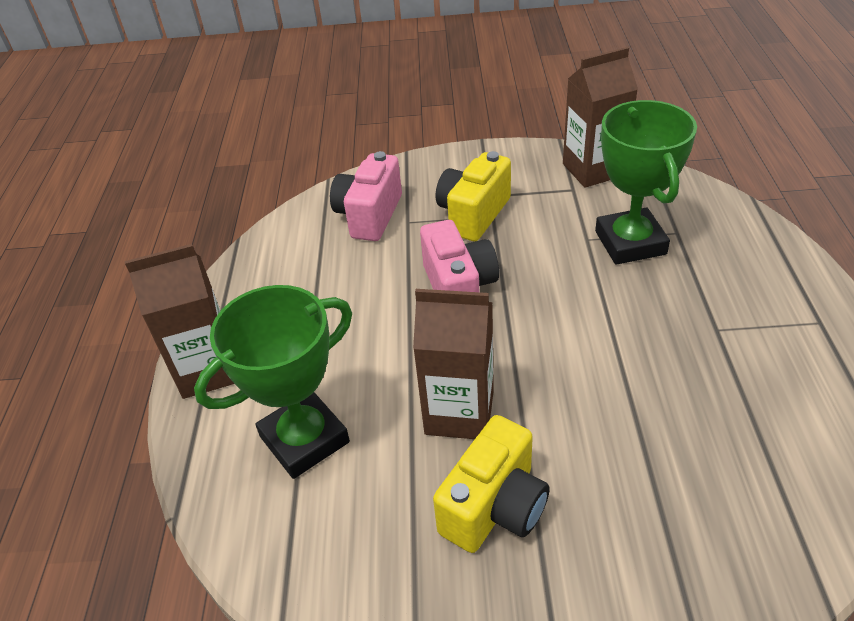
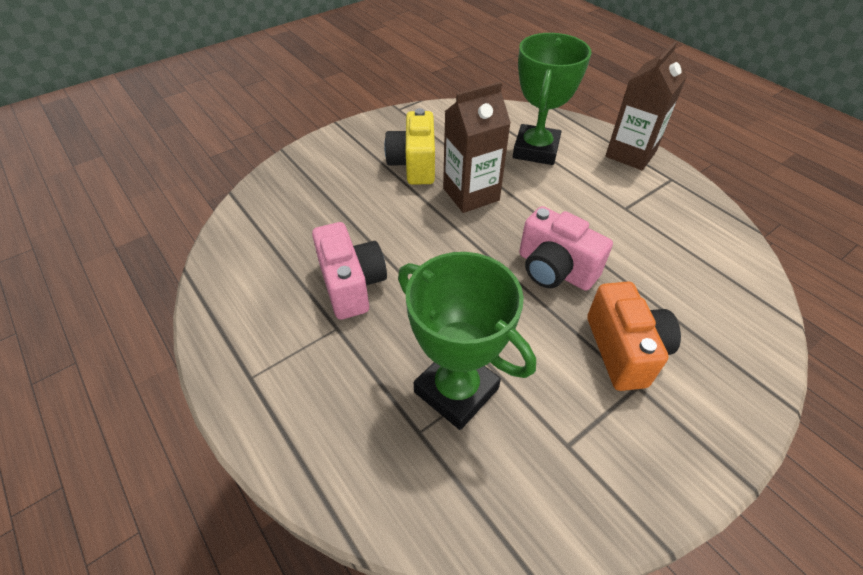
camera: 140 degrees right, 5 degrees up
(369, 215) = (704, 301): pink camera -> pink camera (351, 285)
(473, 214) = (624, 350): yellow camera -> orange camera
(593, 169) = (574, 498): brown carton -> none

